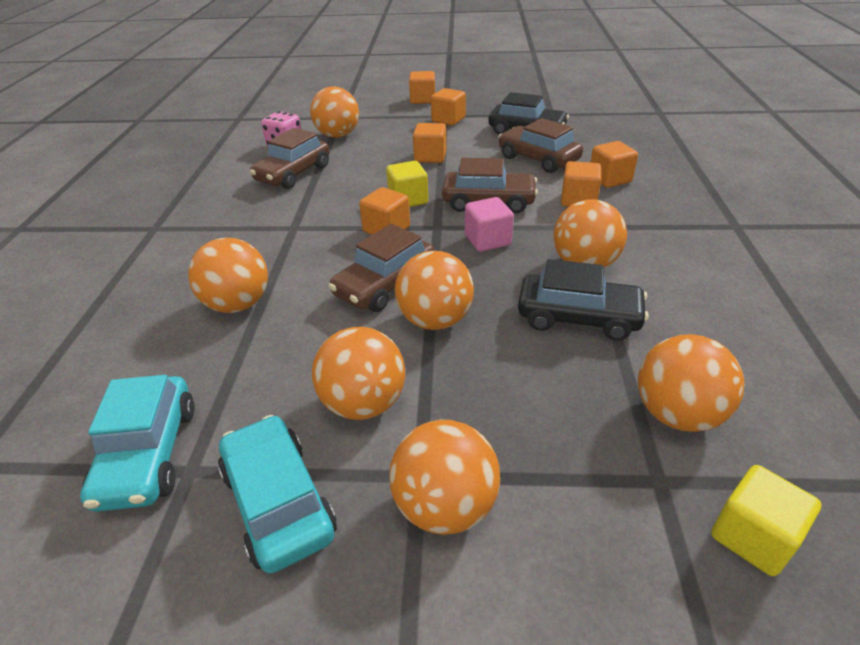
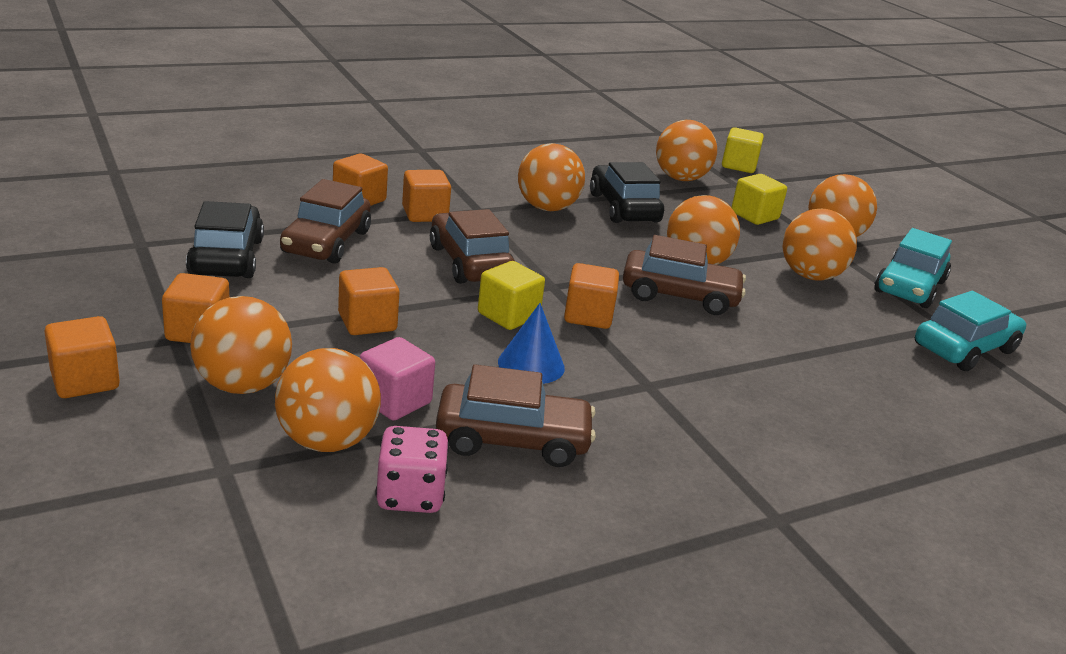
camera: 125 degrees left, 10 degrees down
(238, 304) = (804, 371): orange ball -> orange ball (243, 385)
(349, 194) = (531, 364): none -> blue cone
(487, 240) = (551, 254): pink cube -> pink cube (395, 401)
(536, 438) = (754, 216): none -> yellow cube

